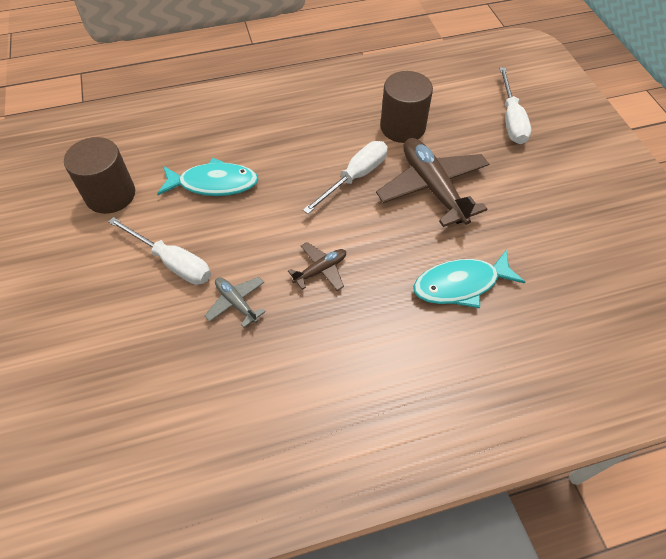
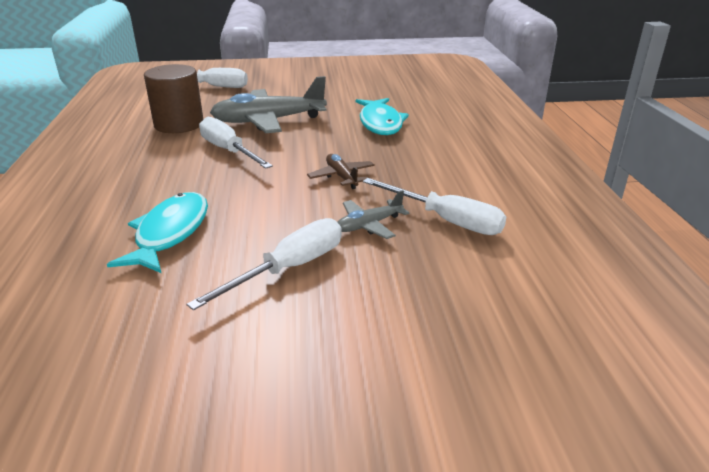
camera: 80 degrees left, 25 degrees down
(110, 195) = (116, 329): brown cylinder -> none
(251, 361) = (445, 220): none -> white screwdriver
(432, 188) = (268, 121): brown plane -> grey plane

